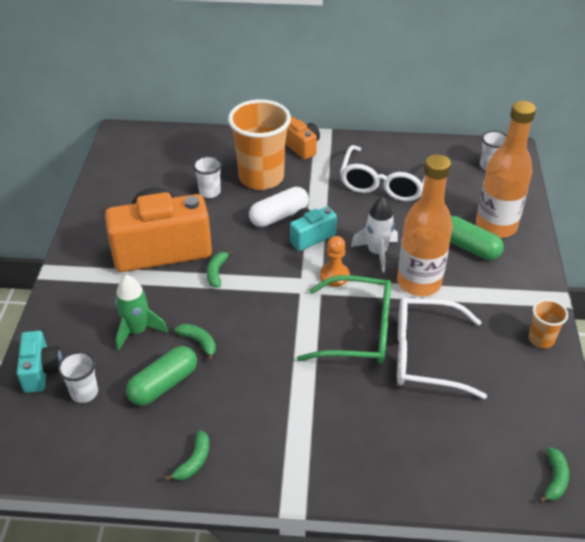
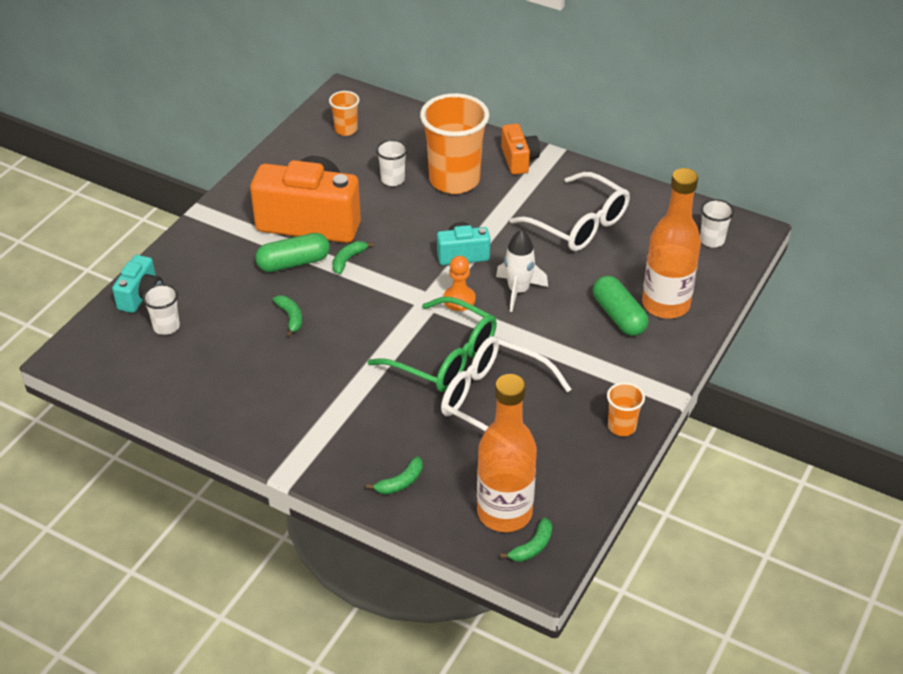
camera: 25 degrees right, 0 degrees up
(137, 331) = (242, 289): green rocket -> none
(142, 162) = (346, 130): none -> orange cup
(163, 384) = (237, 343): green capsule -> green capsule (293, 263)
(194, 461) = (223, 414): green banana -> green banana (400, 482)
(279, 216) = (445, 224): white capsule -> none
(384, 183) = (579, 224): white glasses -> white glasses turned 90 degrees counterclockwise
(419, 282) = (539, 333): orange bottle -> orange bottle (504, 513)

